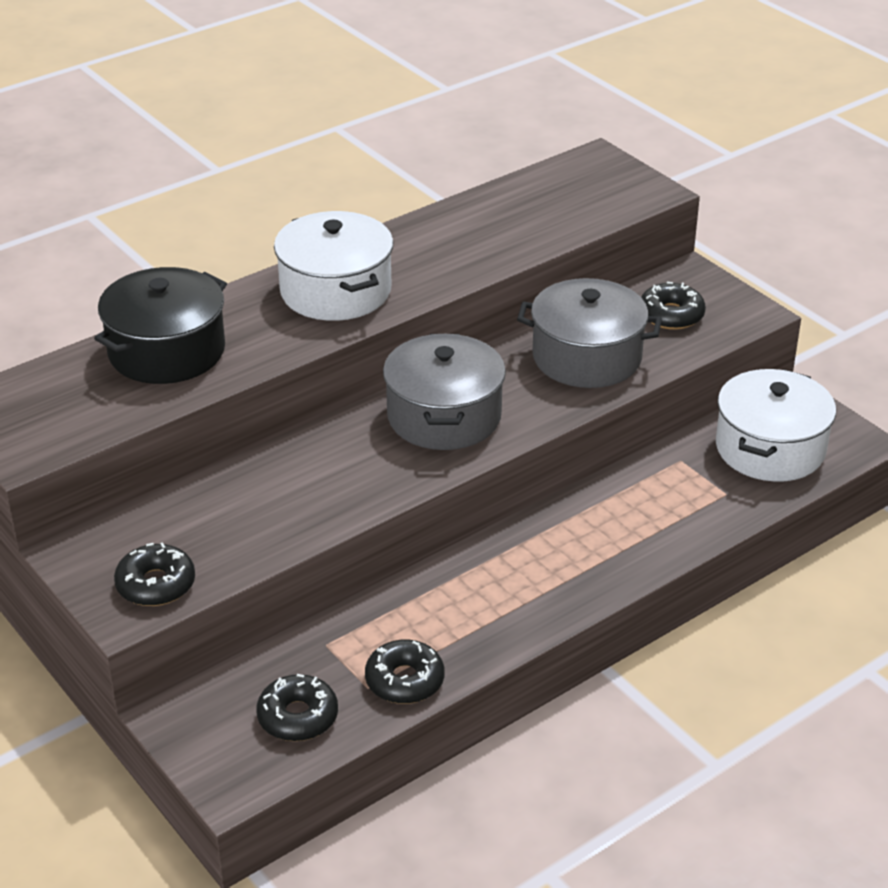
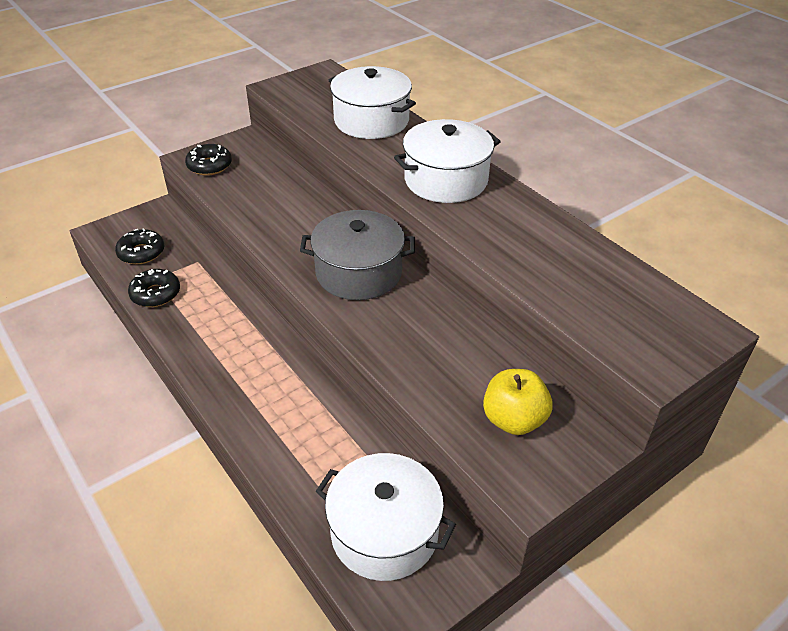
camera: 90 degrees right, 5 degrees up
(167, 351) = (371, 121): black pot -> white pot
(586, 357) = (439, 355): grey pot -> none
(671, 315) = (513, 420): black donut -> yellow apple

